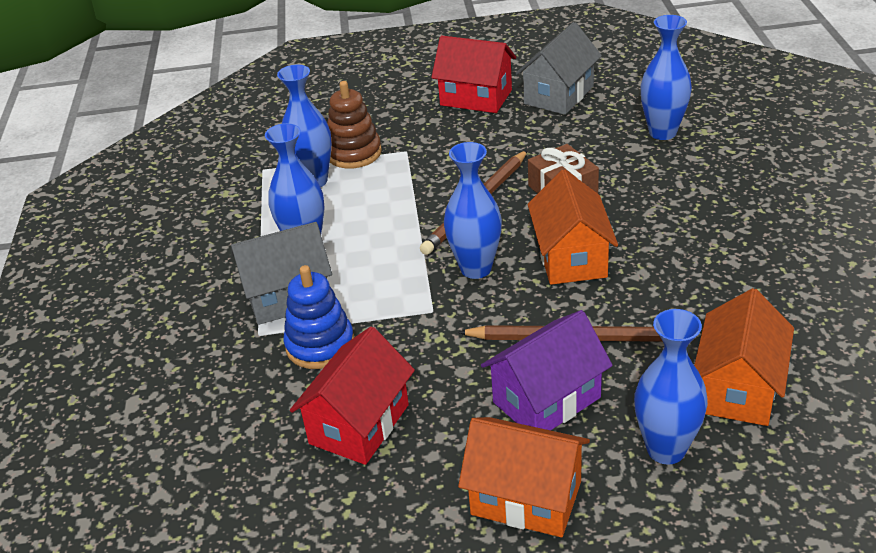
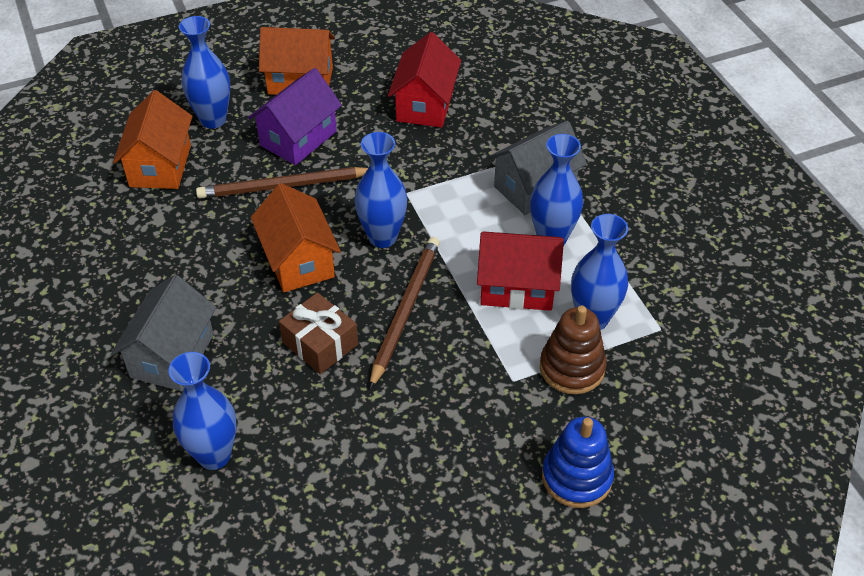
camera: 160 degrees right, 10 degrees up
(320, 345) = (483, 152): blue stacking toy -> blue stacking toy (576, 477)
(476, 98) = (464, 495): red house -> red house (517, 287)
(558, 95) = (354, 516): grey house -> grey house (172, 356)

